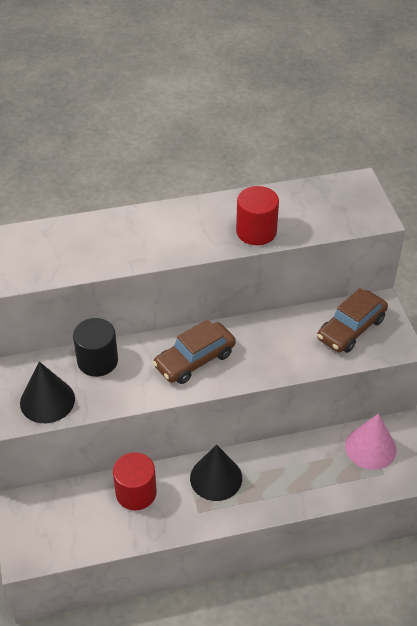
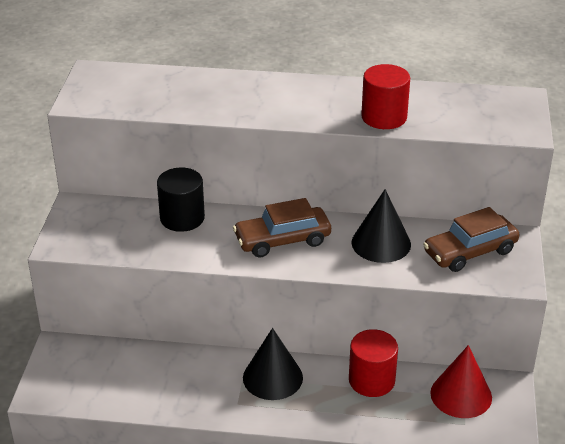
camera: 20 degrees right, 10 degrees down
(47, 400) = (114, 239): black cone -> black cone (381, 243)
(136, 493) = (181, 368): red cylinder -> red cylinder (371, 380)
(370, 447) = (461, 395): pink cone -> red cone

